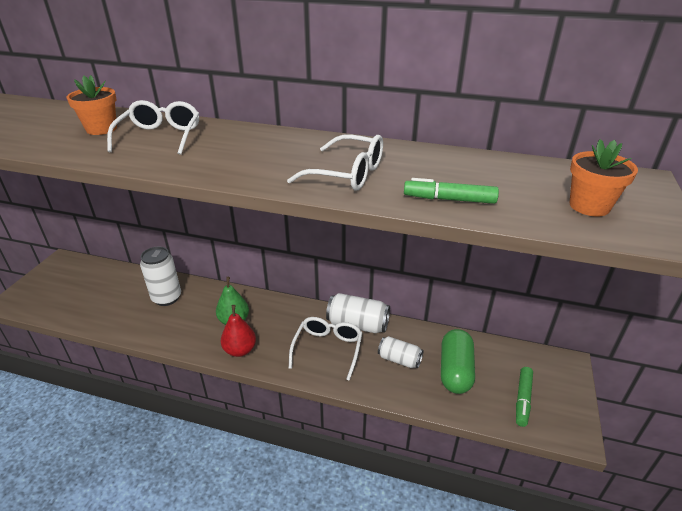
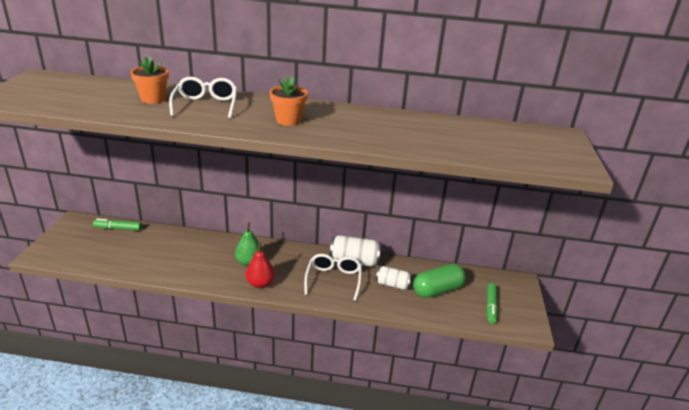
camera: 10 degrees left, 5 degrees down
(167, 298) = (184, 247): white can -> none
(348, 174) = (363, 131): white glasses -> none
(449, 199) = (439, 147): green marker -> green marker (118, 228)
(455, 371) = (437, 290): green capsule -> green capsule turned 60 degrees clockwise
(589, 206) = (531, 150): orange flower pot -> orange flower pot (288, 120)

